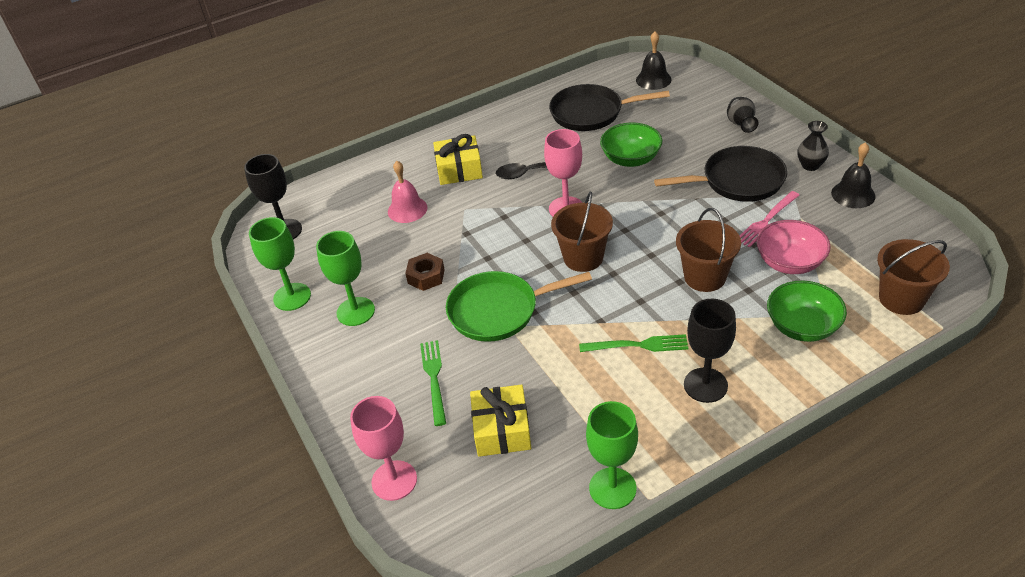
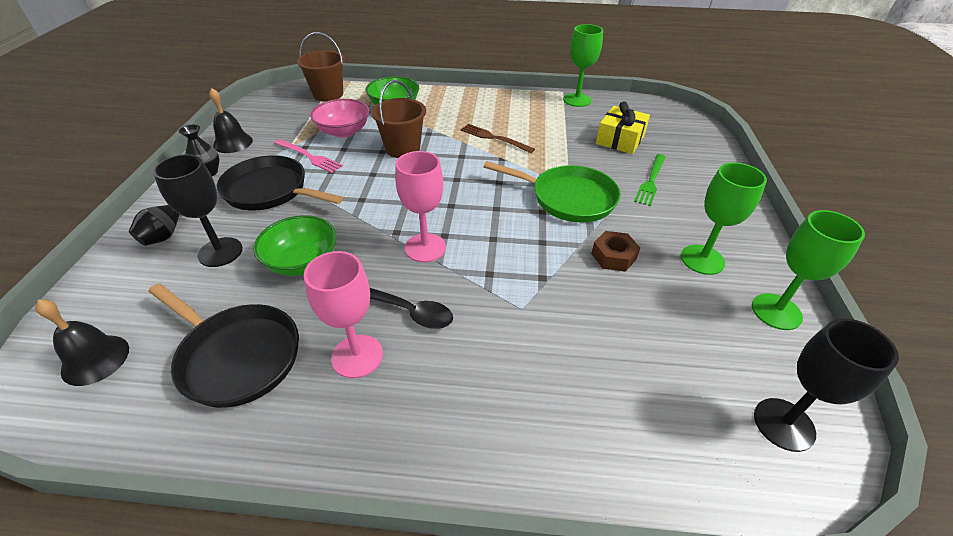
camera: 150 degrees left, 0 degrees up
(394, 480) = (706, 147): pink goblet -> pink goblet (357, 356)
(407, 209) = (589, 351): pink bell -> none
(459, 170) = (480, 374): yellow gift -> none
(583, 258) = (463, 200): brown bucket -> none
(638, 345) = (494, 138): green fork -> brown fork
(705, 385) = (481, 109): black goblet -> black goblet (220, 252)
(766, 221) = (309, 157): pink fork -> pink fork turned 45 degrees clockwise

